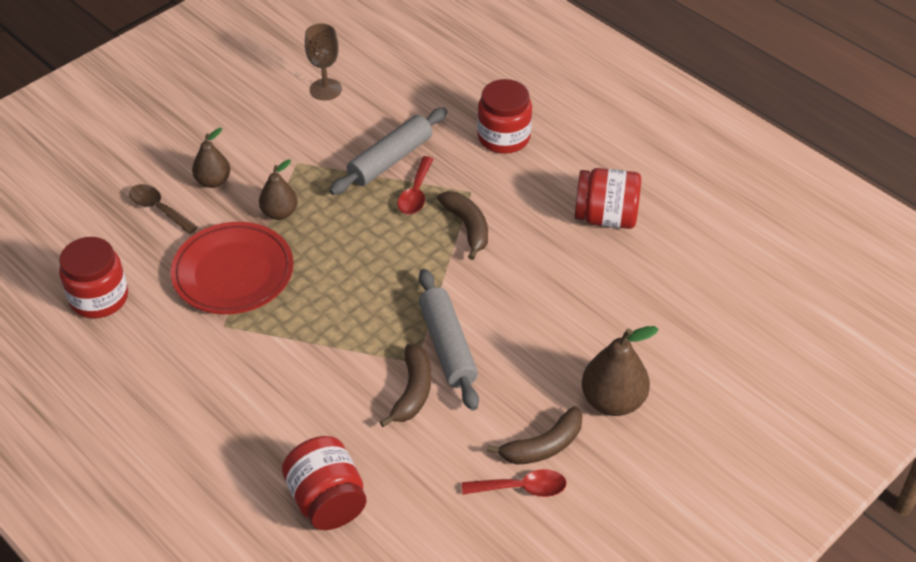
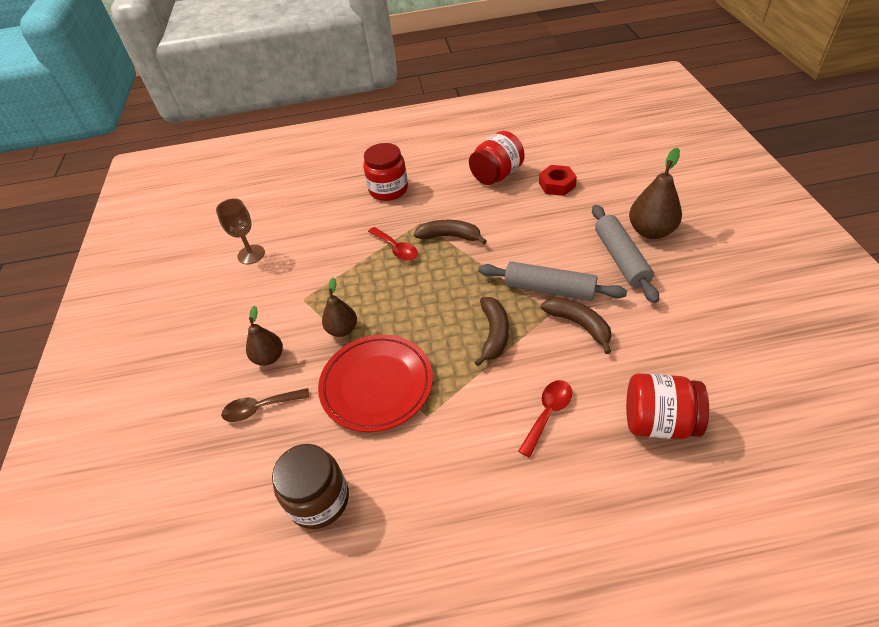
camera: 50 degrees left, 0 degrees up
(99, 298) = (319, 499): red jar -> brown jar
(390, 160) = (353, 249): grey rolling pin -> grey rolling pin (621, 259)
(522, 488) = (703, 303): red spoon -> red spoon (548, 413)
(543, 446) = (671, 278): brown banana -> brown banana (494, 334)
(632, 280) = (557, 185): none -> red nut

